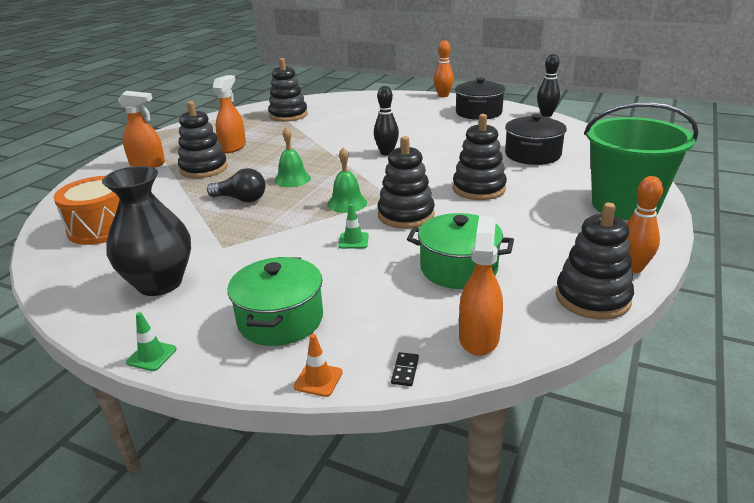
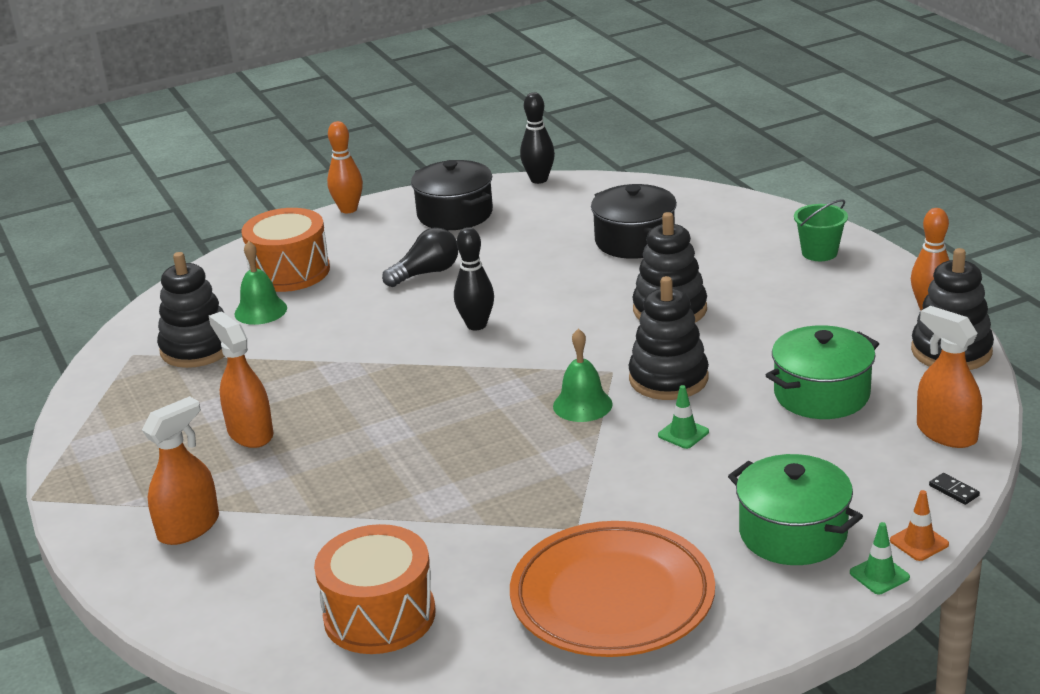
camera: 50 degrees left, 0 degrees up
(151, 356) = (769, 636): green traffic cone -> green traffic cone (879, 575)
(160, 283) = (612, 598): black vase -> orange plate
(204, 169) = (295, 480): black stacking toy -> none
(241, 199) = (455, 477): black light bulb -> black light bulb (426, 273)
(292, 179) = (450, 420): green bell -> green bell (260, 311)
(373, 106) = (289, 271): none -> orange drum
(625, 205) = (819, 253): green bucket -> green bucket, size x0.45

